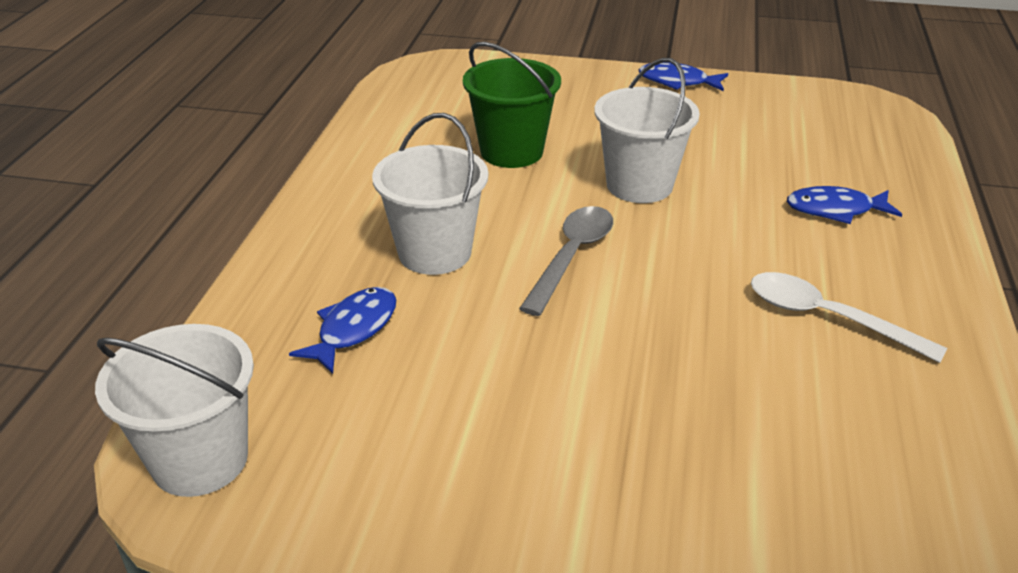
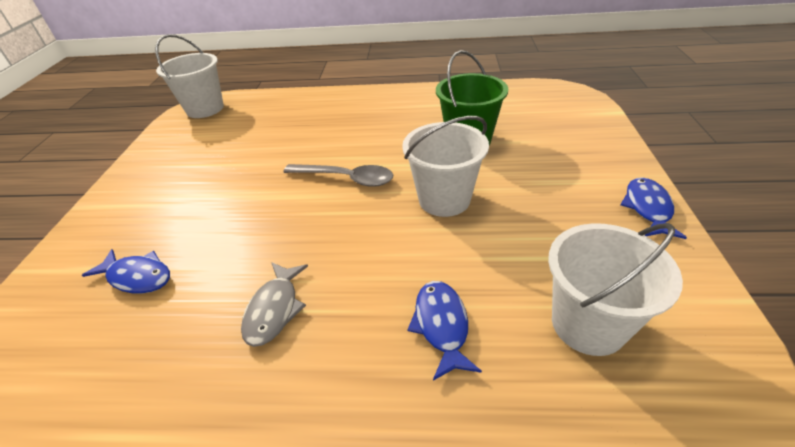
camera: 85 degrees right, 5 degrees up
(353, 329) = (280, 123): blue fish -> blue fish (137, 277)
(435, 252) = (346, 133): white bucket -> white bucket (588, 324)
(826, 317) = (274, 309): white spoon -> grey fish

